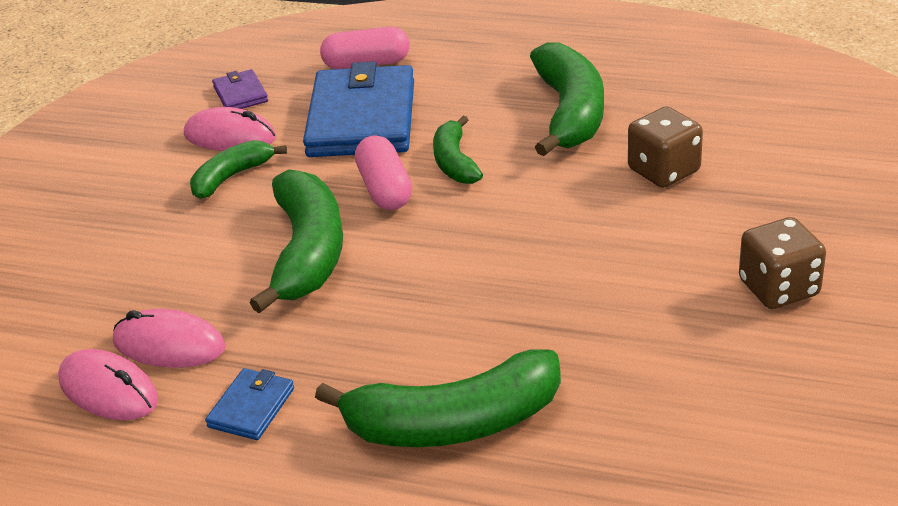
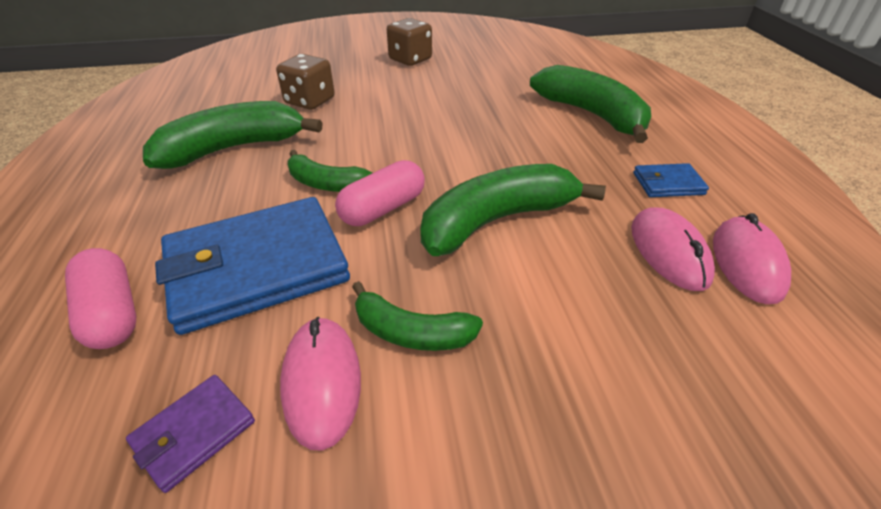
camera: 120 degrees left, 5 degrees up
(455, 162) = (326, 183): green banana -> green banana turned 60 degrees clockwise

